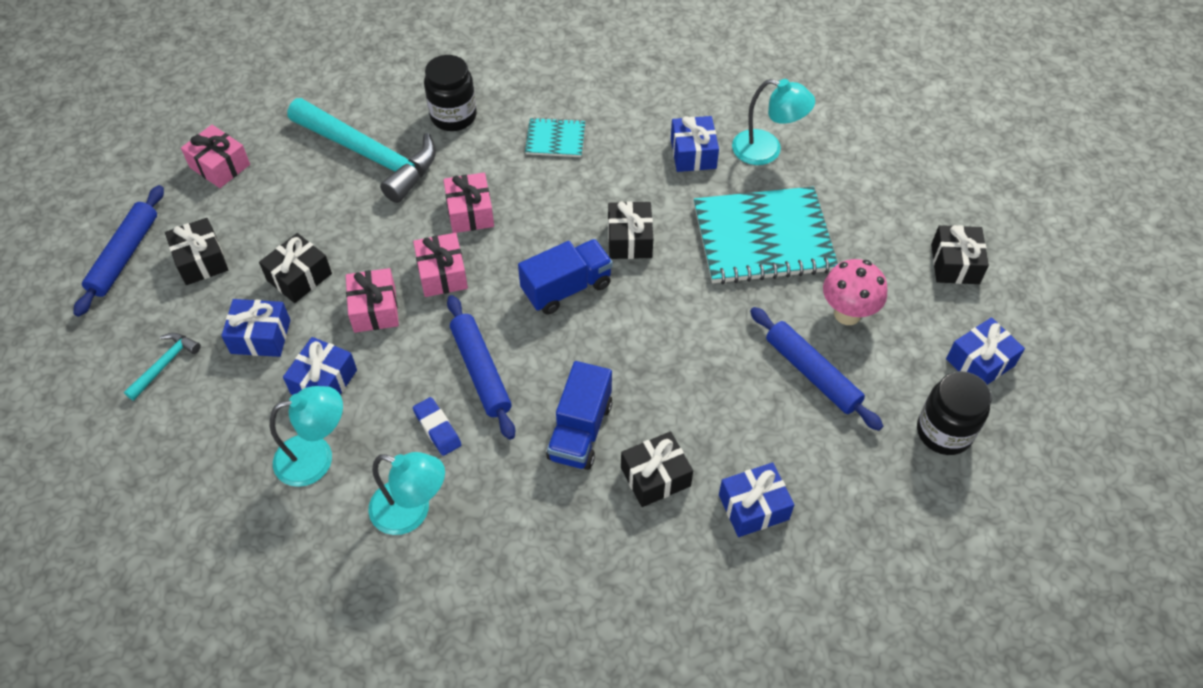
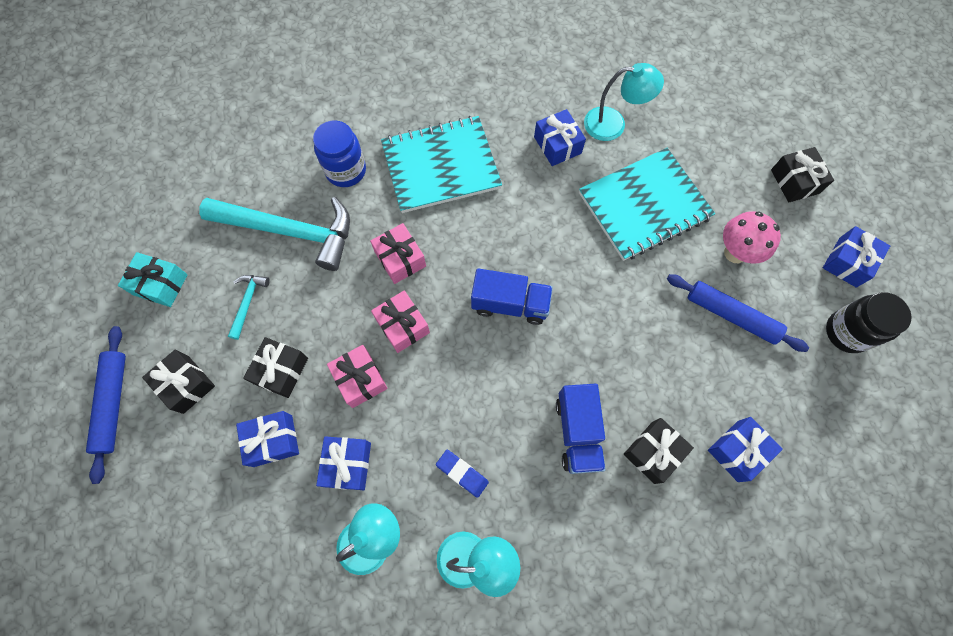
camera: 20 degrees left, 15 degrees up
(165, 364) = (200, 498): turquoise hammer -> turquoise hammer (248, 302)
(220, 166) = (160, 284): pink gift -> turquoise gift
(453, 116) = (346, 171): black jar -> blue jar
(481, 371) = (474, 406): blue rolling pin -> none
(555, 139) = (441, 166): turquoise notebook -> turquoise notebook, size x2.09
(566, 288) = (510, 304): blue truck -> blue truck turned 60 degrees clockwise
(629, 239) = (541, 242): black gift -> none

